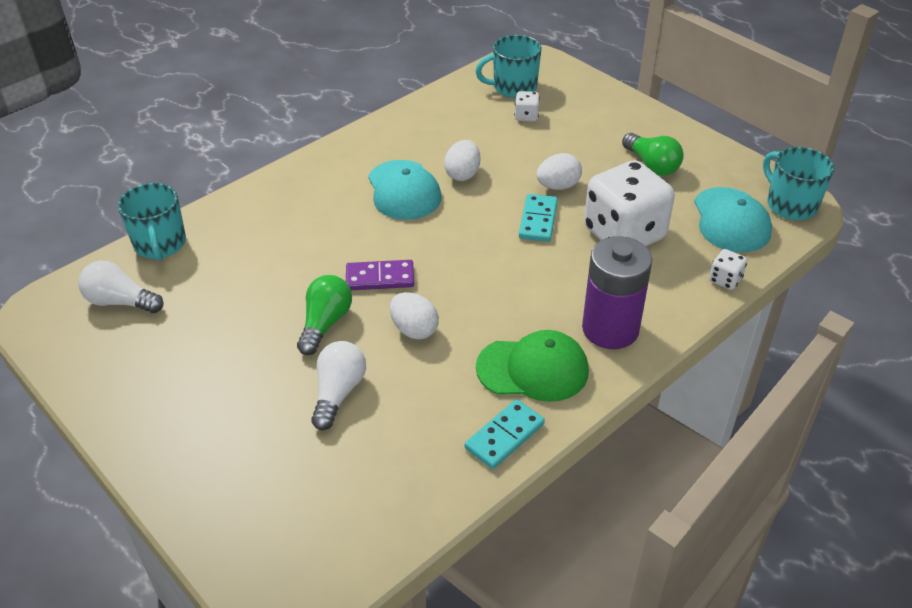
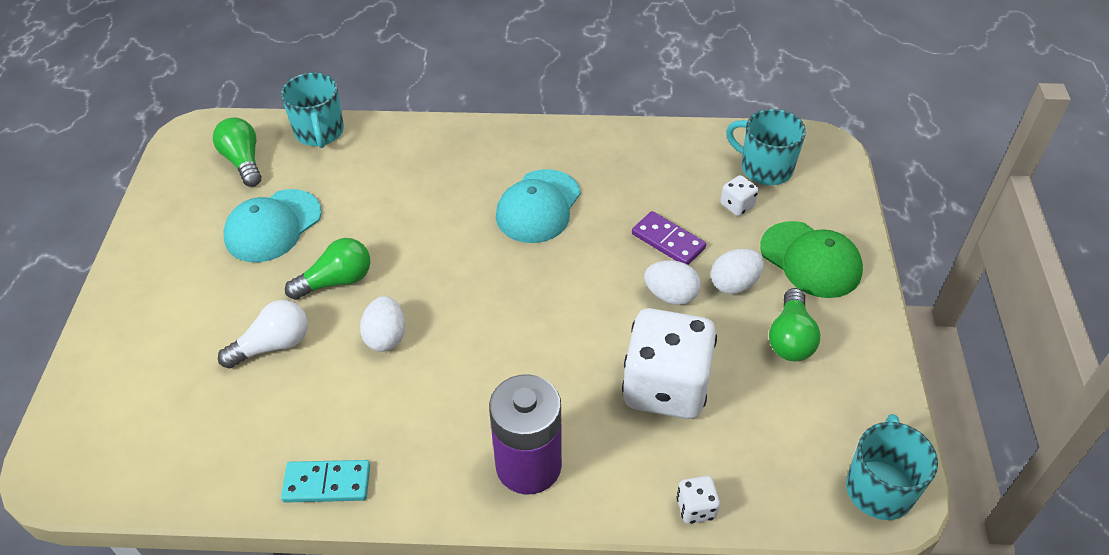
camera: 45 degrees right, 5 degrees up
(120, 302) = (243, 161): white light bulb -> green light bulb
(160, 244) = (319, 132): turquoise mug -> turquoise mug turned 45 degrees counterclockwise
(380, 278) = (420, 272): purple domino -> purple domino (668, 241)
(462, 174) = (605, 225): white egg -> white egg (734, 284)
(533, 369) = (421, 446): green cap -> green cap (811, 260)
(538, 220) = (608, 315): turquoise domino -> none
(731, 220) = (790, 454): turquoise cap -> turquoise cap (273, 226)

